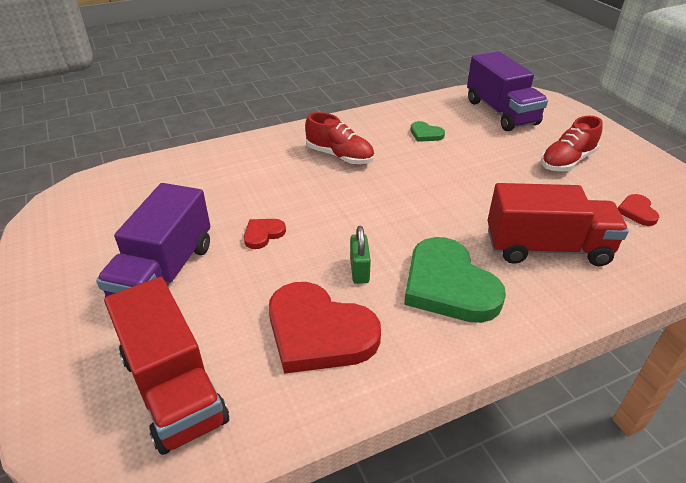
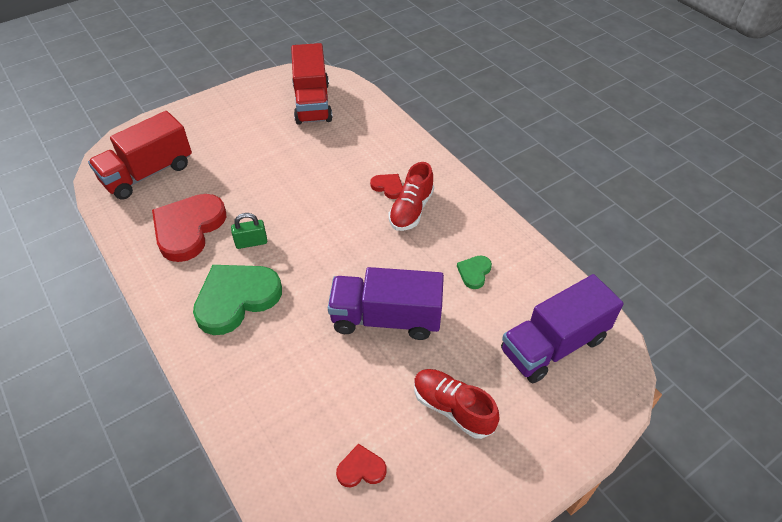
camera: 80 degrees right, 10 degrees up
(165, 273) = (243, 144): purple truck -> purple truck (386, 318)
(263, 234) = (289, 182): red heart -> red heart (388, 187)
(547, 248) = (289, 373): red truck -> red truck (312, 103)

